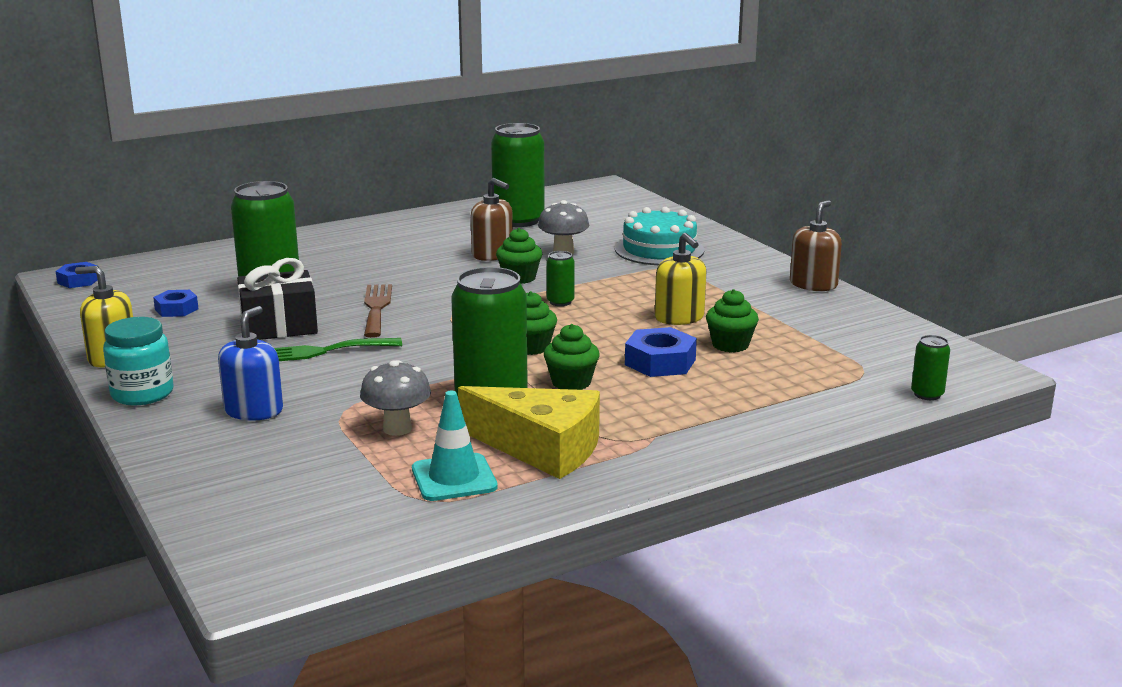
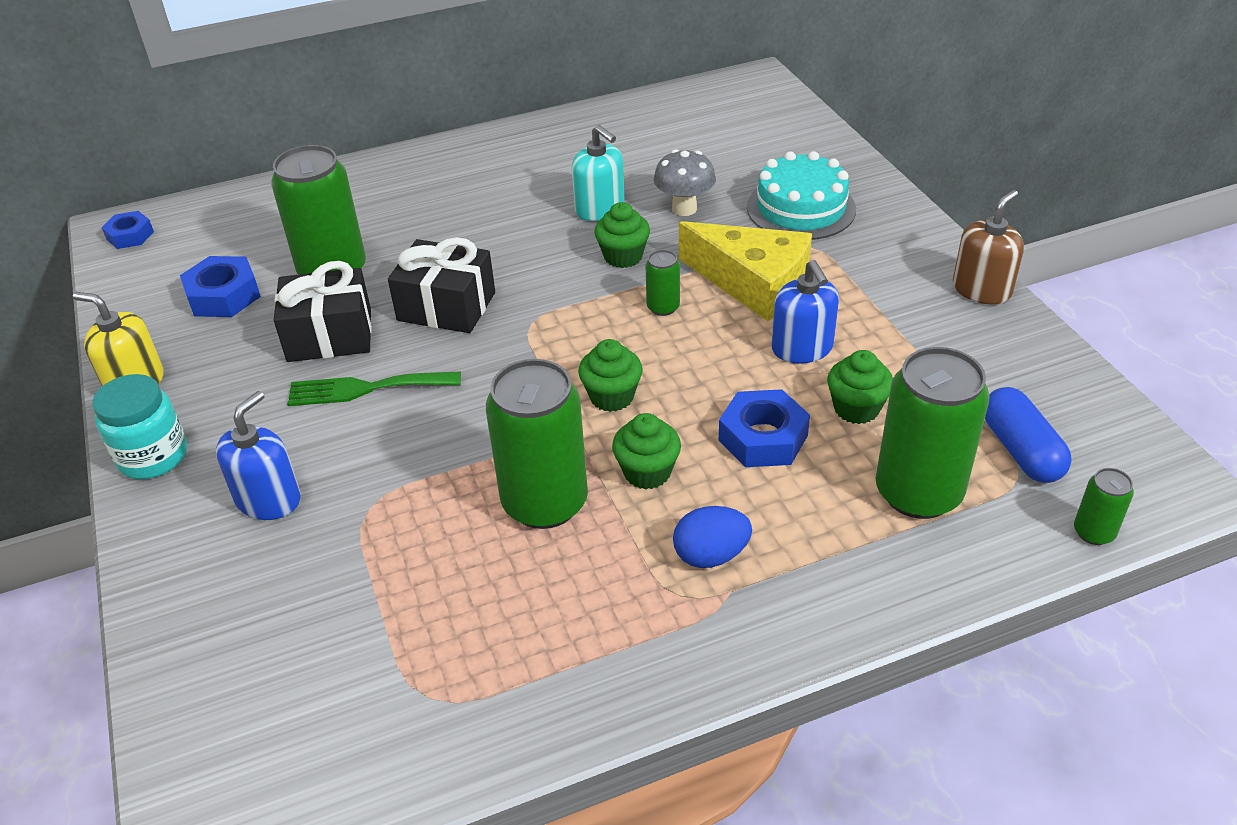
camera: 10 degrees right, 20 degrees up
(176, 309) = (223, 295): blue nut -> blue nut, size x1.55
(376, 308) = (446, 306): brown fork -> black gift
(397, 429) = (424, 549): grey mushroom -> none
(454, 478) = (471, 656): turquoise traffic cone -> none
(492, 254) = (600, 209): brown soap dispenser -> turquoise soap dispenser
(518, 220) = (642, 143): green can -> green can (918, 492)
(541, 448) = (587, 604): yellow cheese -> yellow cheese (753, 284)
(634, 420) = (711, 555): none -> blue egg
(679, 318) = (802, 348): yellow soap dispenser -> blue soap dispenser
(863, 359) = (1021, 450): none -> blue capsule

